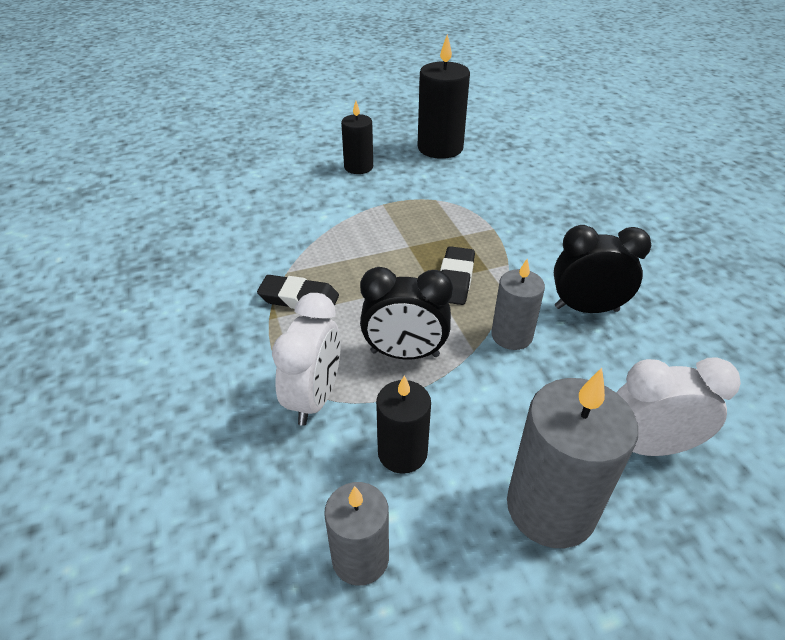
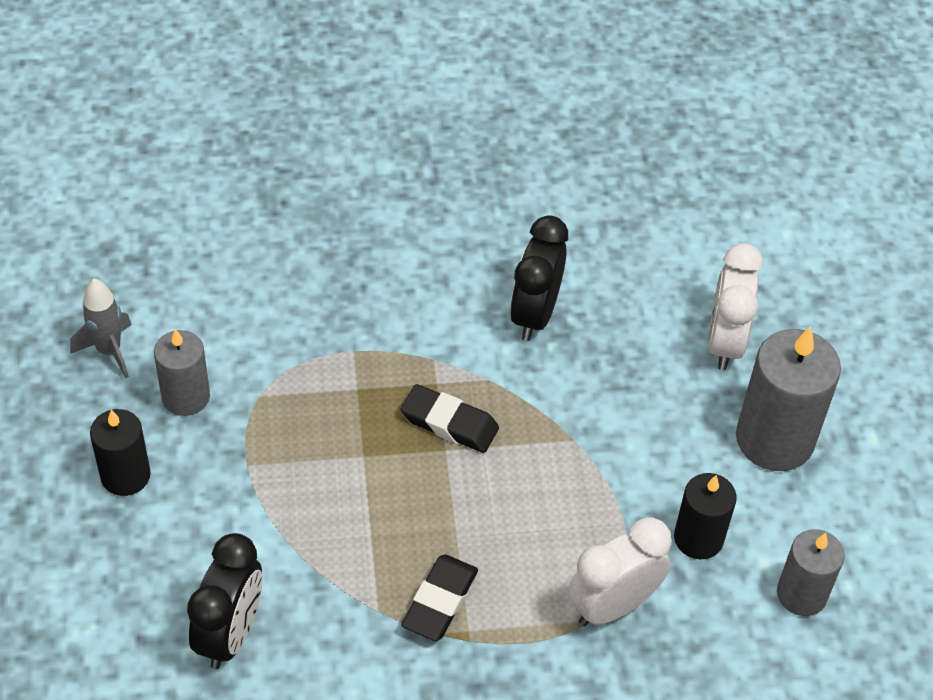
camera: 80 degrees left, 10 degrees up
(314, 398) = (613, 606): white clock -> white clock turned 60 degrees counterclockwise
(405, 354) = (565, 506): black clock -> black clock (230, 634)
(440, 148) = (109, 351): black candle -> grey rocket
(511, 336) = (560, 398): grey candle -> grey candle (186, 397)

